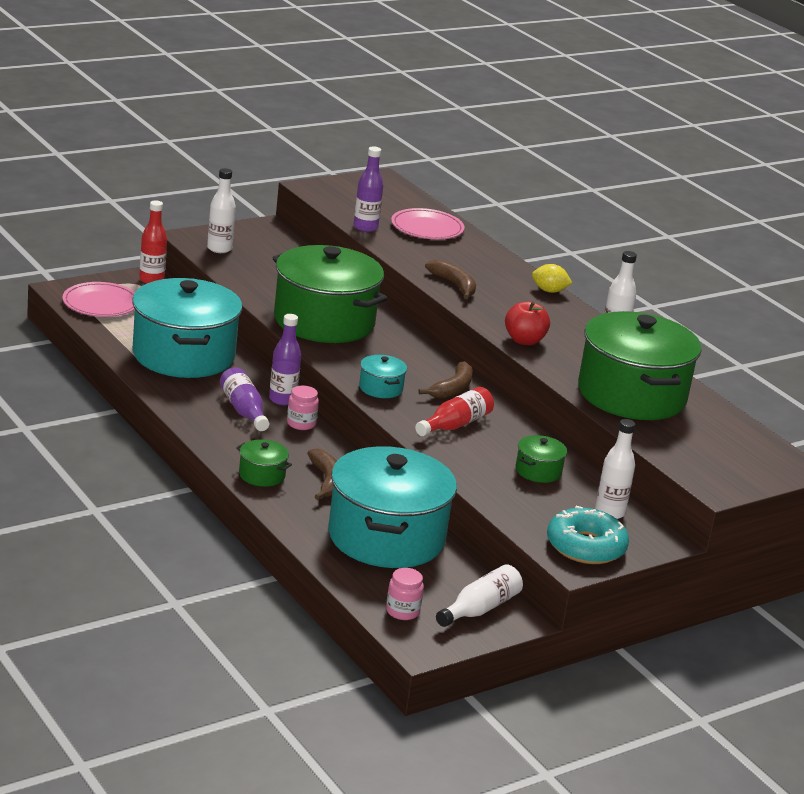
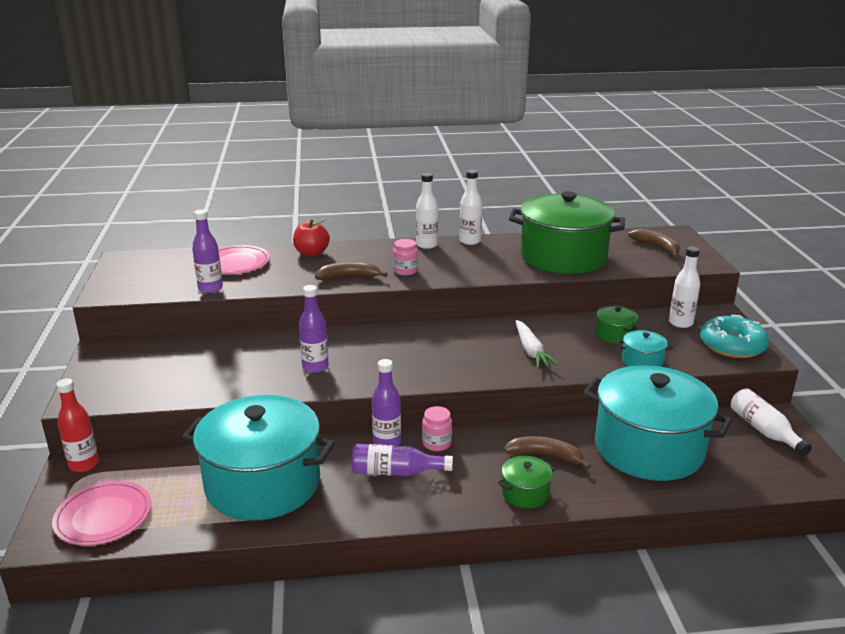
camera: 60 degrees left, 0 degrees up
(219, 249) = (121, 388): white bottle -> white bottle (426, 245)
(324, 321) = (315, 367): green pot -> purple bottle
(381, 388) = (455, 370): turquoise pot -> turquoise pot (642, 361)
(402, 611) = (772, 472): pink jar -> pink jar (405, 271)
(452, 388) = (469, 336): brown banana -> brown banana (657, 247)
(455, 425) = (531, 351): red bottle -> white carrot
(524, 341) = (462, 273): red apple -> red apple (311, 253)
(549, 291) = (383, 245): yellow lemon -> none

